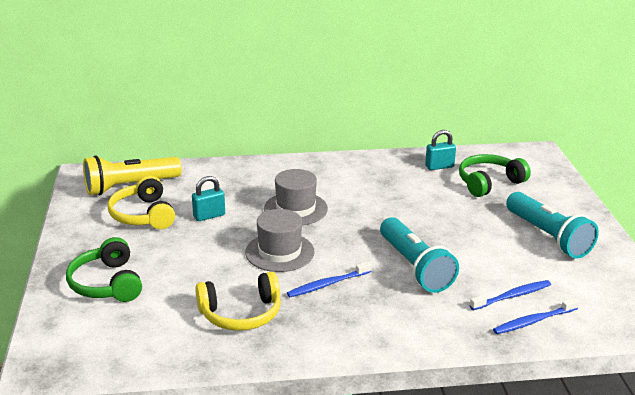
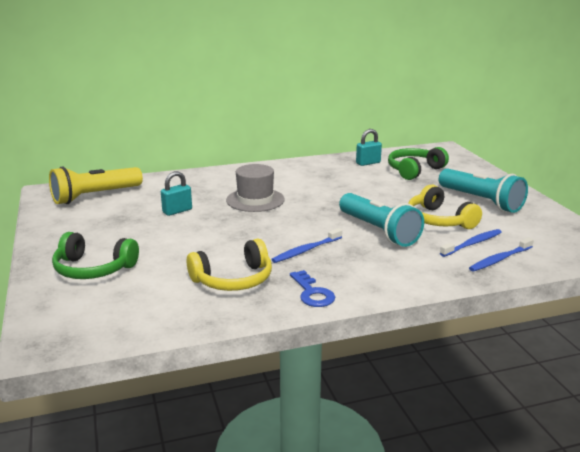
camera: 10 degrees left, 5 degrees down
(107, 283) = (93, 269): green headphones -> green headphones turned 45 degrees counterclockwise
(143, 215) = (114, 215): yellow headphones -> yellow headphones (439, 220)
(279, 252) = (252, 231): grey hat -> none
(315, 341) = (312, 293): none -> blue key

